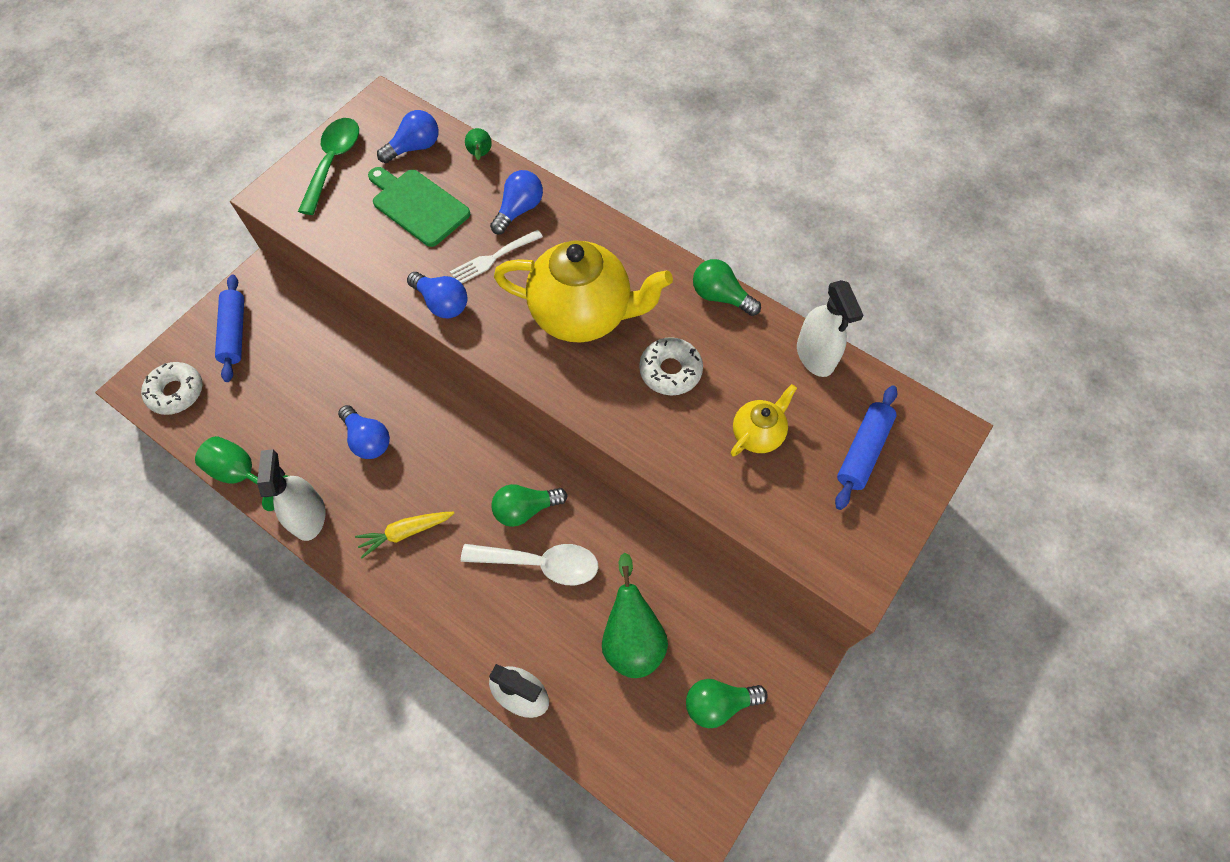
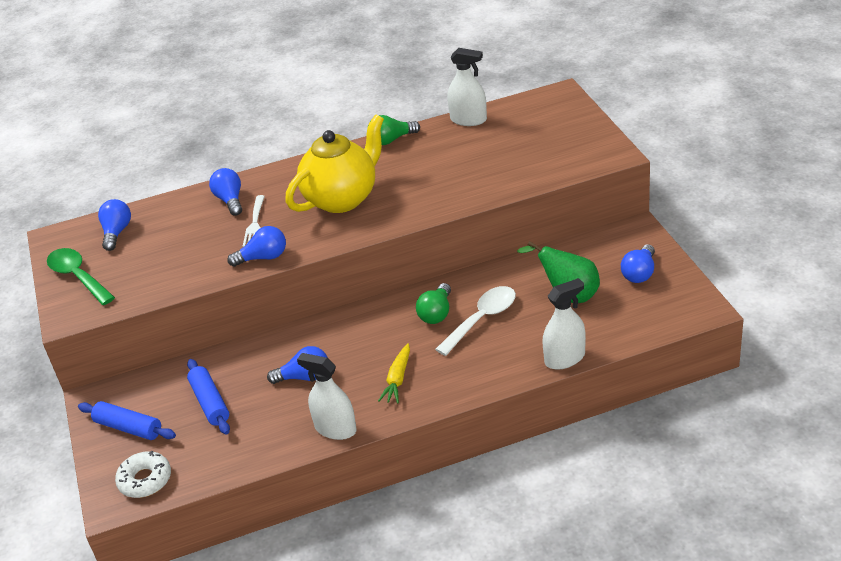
camera: 50 degrees left, 25 degrees down
(243, 474) = (262, 457): green goblet -> none
(418, 205) = (169, 245): green cutting board -> none
(480, 155) = (163, 204): green pear -> none
(670, 371) = (420, 177): white donut -> none
(718, 703) = (639, 273): green light bulb -> blue light bulb
(757, 434) = (496, 158): yellow teapot -> none
(863, 451) = (544, 125): blue rolling pin -> blue rolling pin (210, 403)

